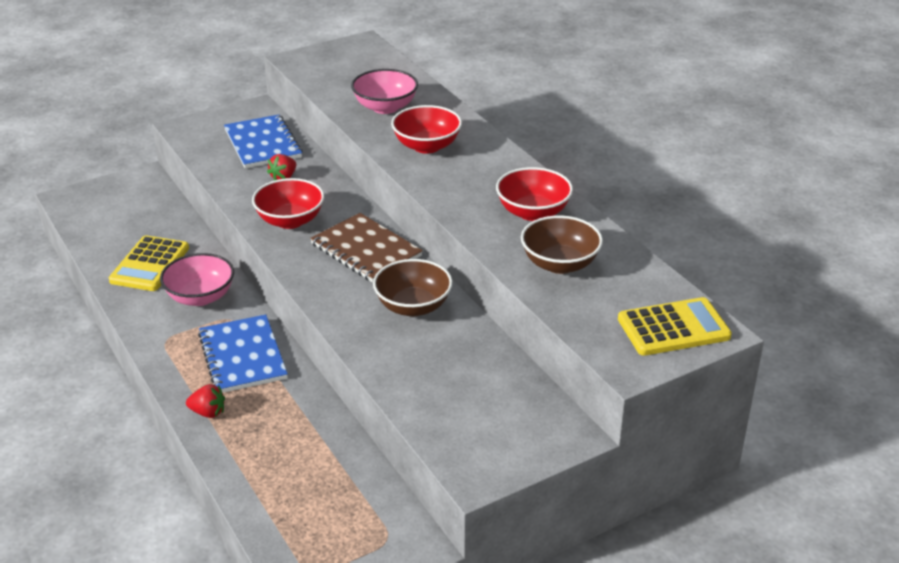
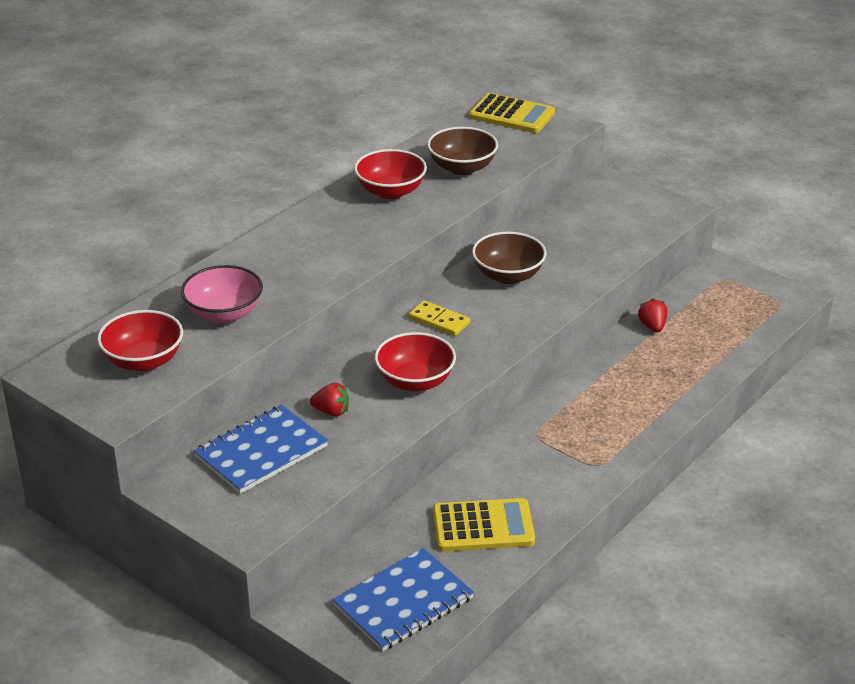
camera: 110 degrees left, 0 degrees up
(200, 297) = (516, 467): pink bowl -> none
(208, 412) = (669, 403): red strawberry -> red strawberry (652, 326)
(242, 356) = (585, 408): blue notebook -> blue notebook (403, 602)
(366, 250) = (439, 321): brown notebook -> yellow domino
(426, 146) = (299, 269): red bowl -> red bowl (143, 361)
(673, 328) = (512, 115): yellow calculator -> yellow calculator turned 150 degrees clockwise

